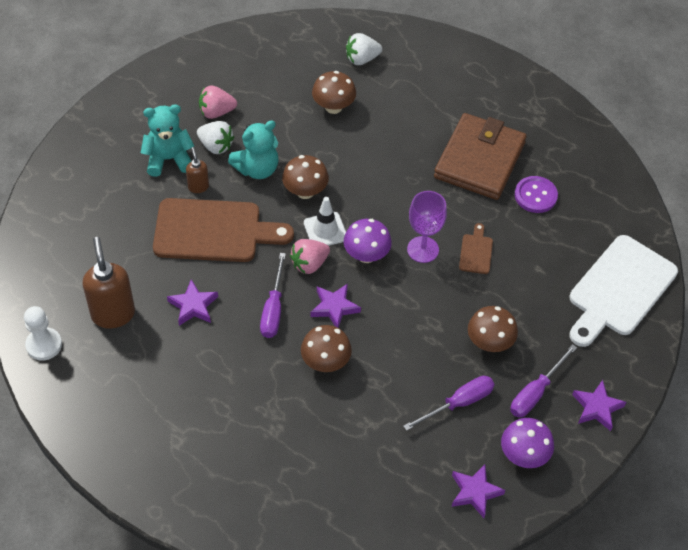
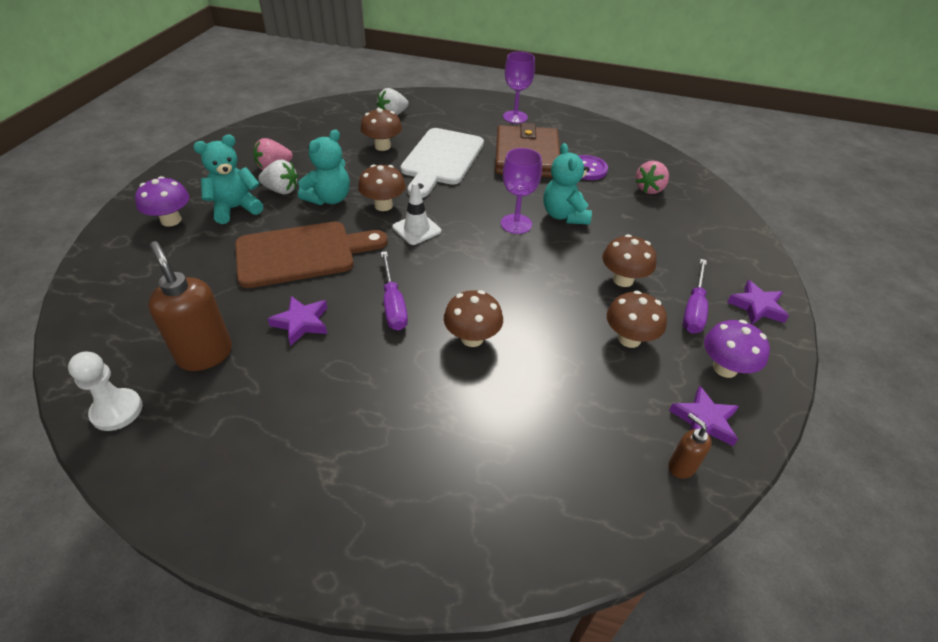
camera: 20 degrees left, 10 degrees down
(198, 186) = (273, 223): brown soap dispenser -> brown soap dispenser (681, 466)
(309, 264) = (413, 258): pink strawberry -> pink strawberry (649, 189)
(334, 307) = (456, 287): purple star -> none
(366, 255) = (466, 239): purple mushroom -> purple mushroom (171, 220)
(458, 403) = (629, 339): purple screwdriver -> brown mushroom
(476, 252) = (564, 215): brown cutting board -> turquoise teddy bear
(497, 94) = (515, 117): none -> purple goblet
(619, 290) = (701, 215): white cutting board -> white cutting board (441, 160)

